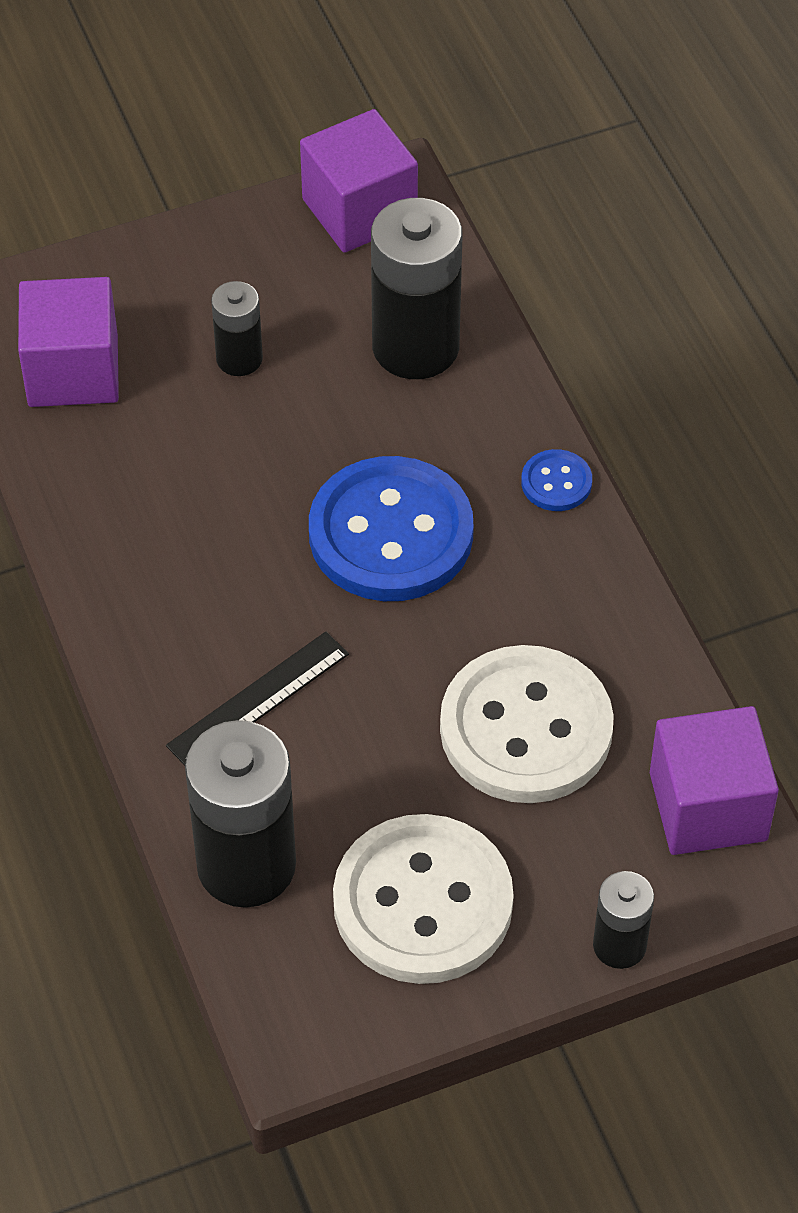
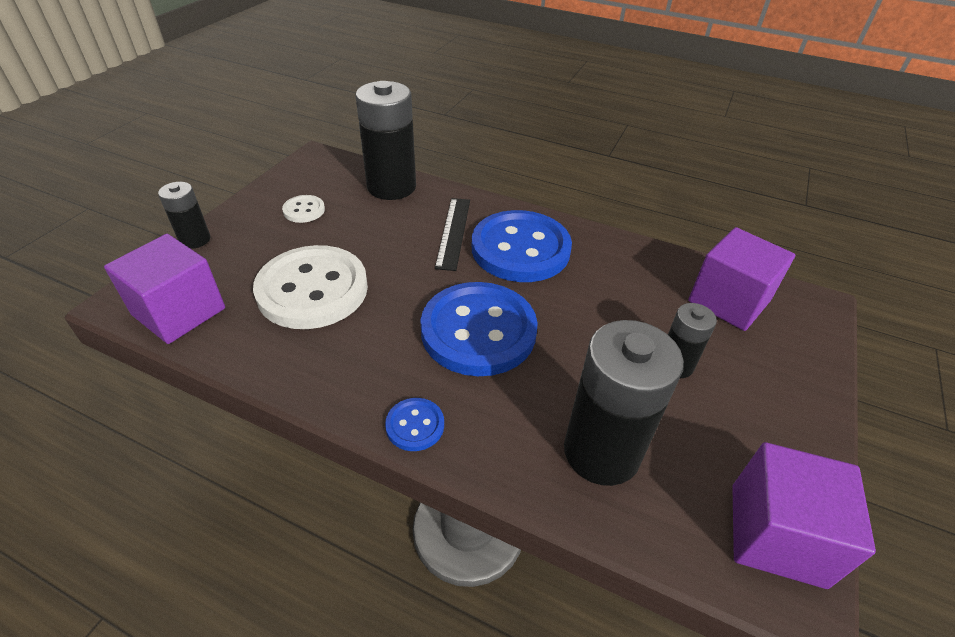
camera: 135 degrees right, 10 degrees down
(206, 607) = (520, 249): none -> blue button
(423, 903) = (304, 210): white button -> white button, size x0.44

